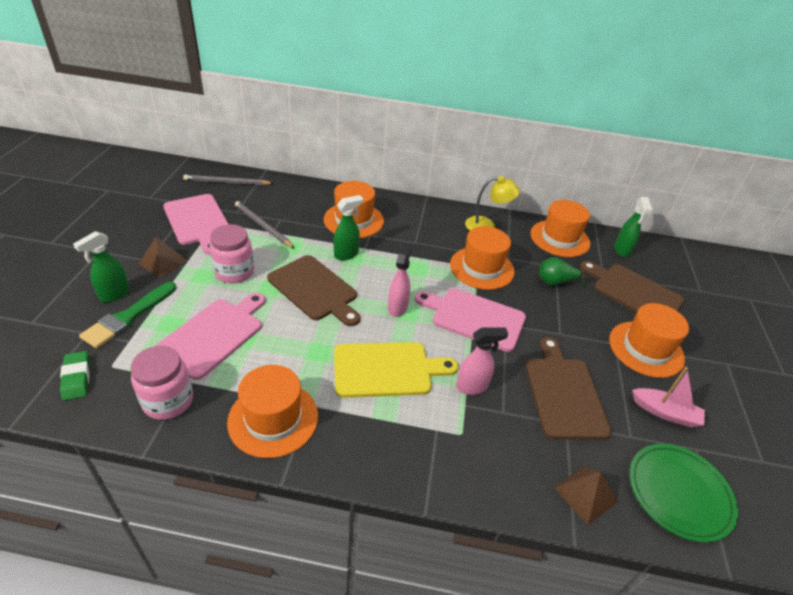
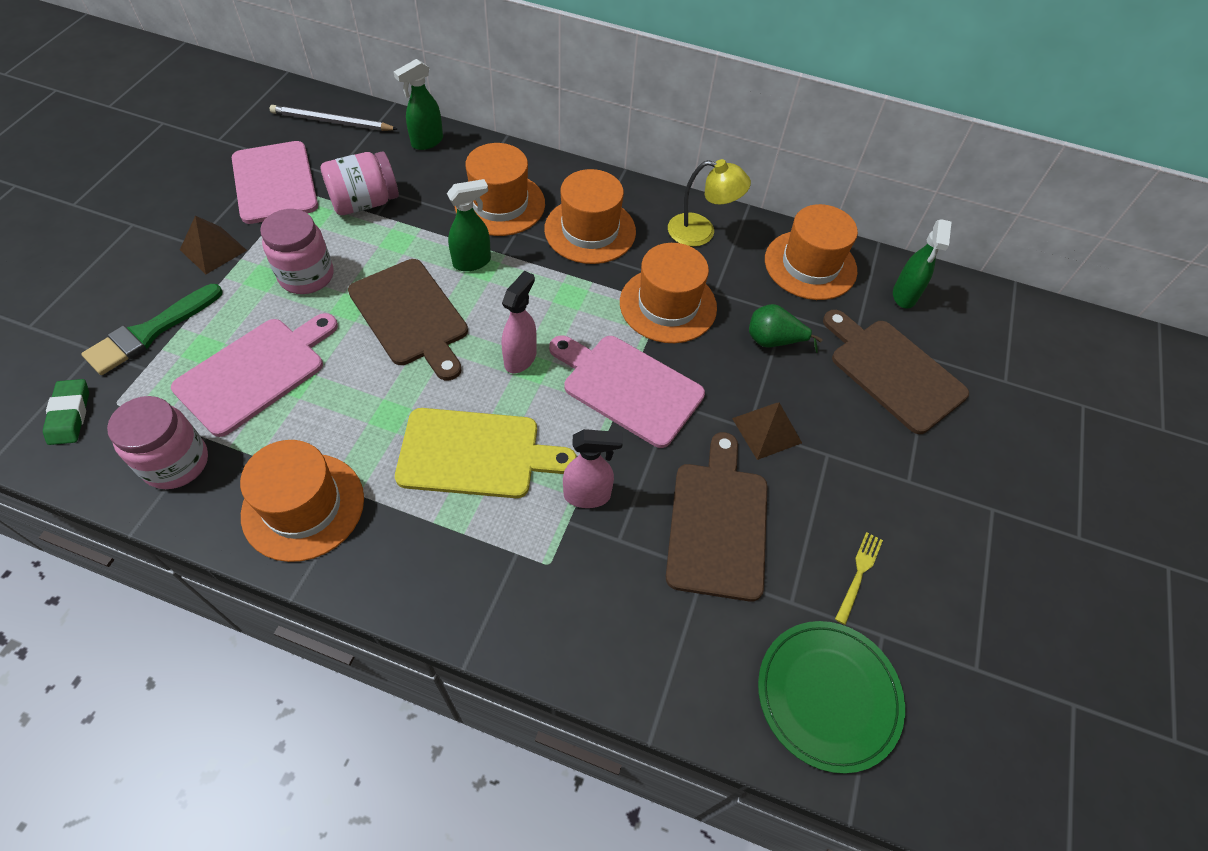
camera: 10 degrees right, 15 degrees up
(114, 294) = (139, 295): green spray bottle -> green spray bottle (427, 142)
(263, 226) = (365, 202): grey pencil -> pink jar
(585, 494) = (691, 676): brown pyramid -> brown pyramid (766, 430)
(646, 349) = (872, 469): orange hat -> orange hat (590, 230)
(665, 412) = (859, 574): pink boat -> yellow fork

